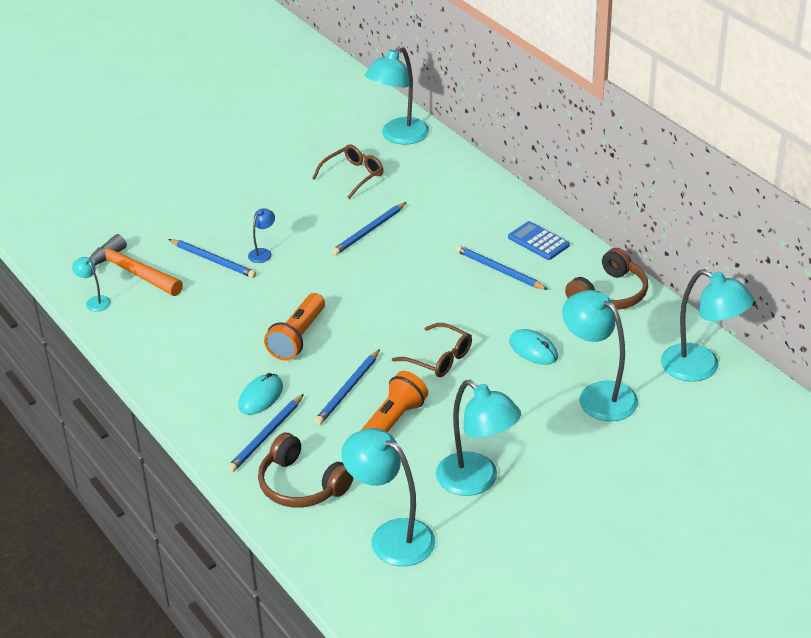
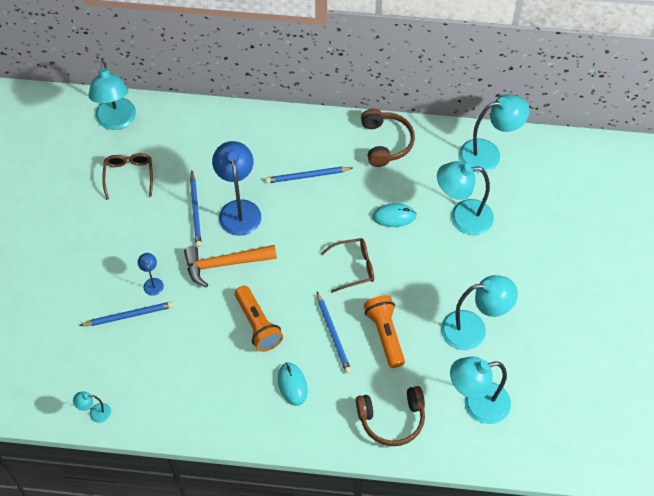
camera: 50 degrees left, 20 degrees up
(132, 272) = (88, 370): orange hammer -> orange hammer (224, 264)
(266, 436) = (331, 407): blue pencil -> none
(405, 253) = (239, 209): none -> blue lamp
(538, 241) = (302, 136): blue calculator -> none

